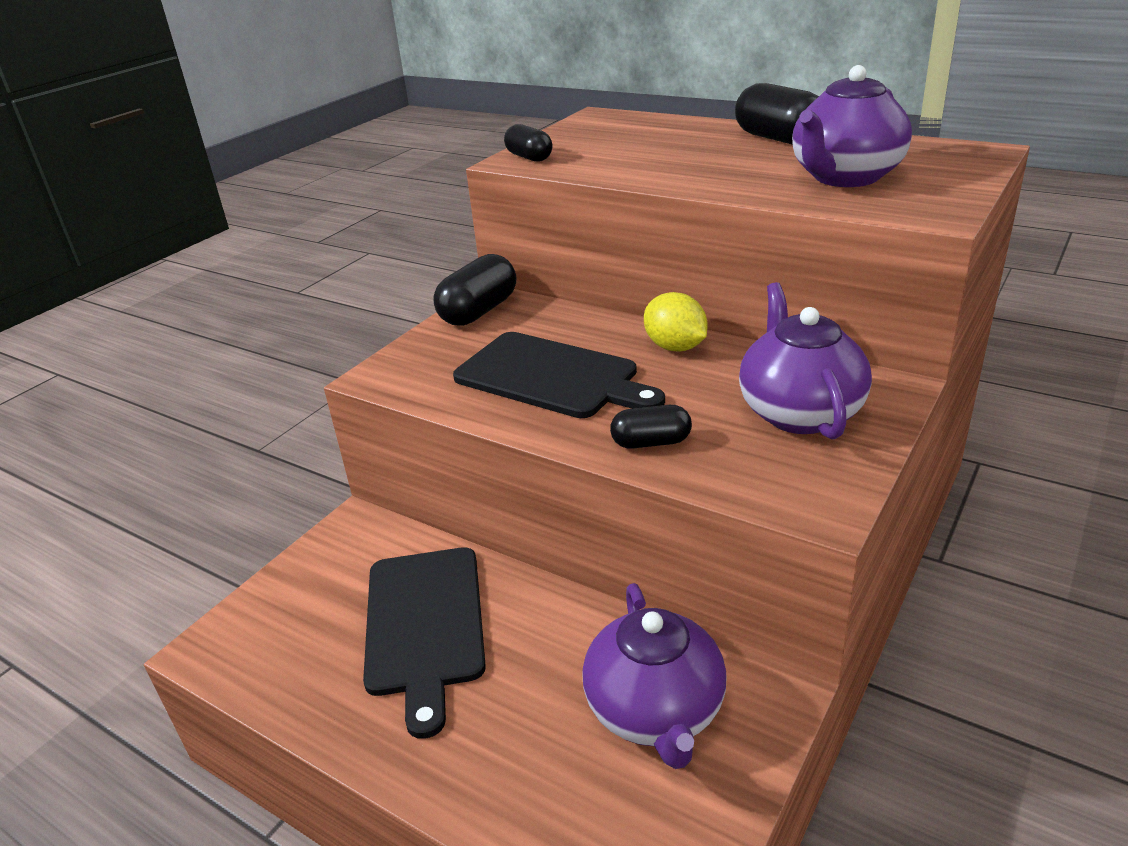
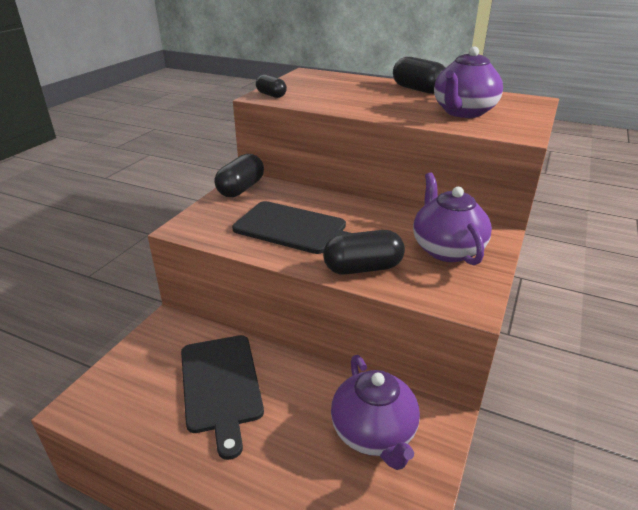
camera: 10 degrees left, 0 degrees up
(651, 442) = (363, 268): black capsule -> black capsule, size x1.65
(675, 347) = (366, 211): yellow lemon -> none

